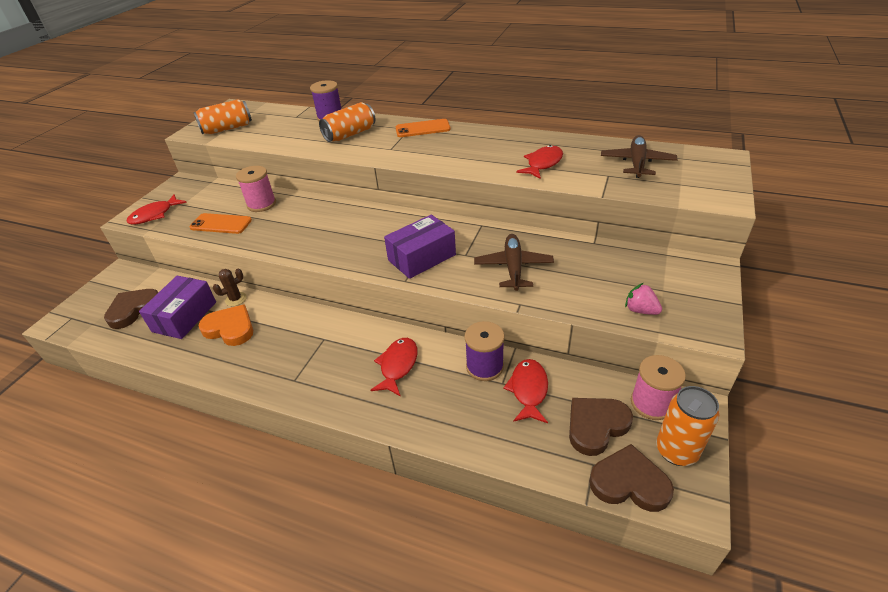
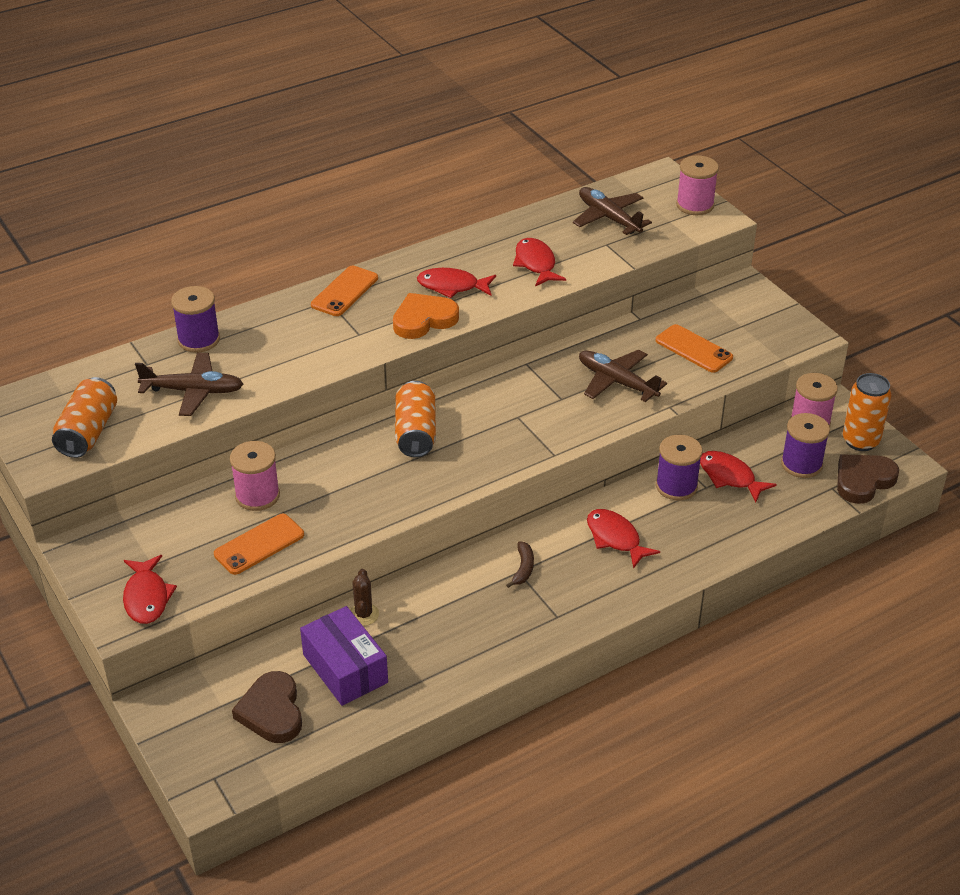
camera: 55 degrees left, 0 degrees up
(230, 328) = (415, 636): orange heart -> orange heart (424, 319)
(286, 134) = (193, 391): none -> brown plane
(328, 339) = (523, 568): none -> brown banana
(350, 134) = (275, 345): orange can -> orange can (415, 433)
(422, 257) = (531, 427): purple box -> none
(475, 151) = (452, 286): none -> red fish
(596, 426) = (801, 464): brown heart -> purple spool
(599, 282) = (693, 349): none -> orange phone
(640, 310) = (750, 352): pink strawberry -> none
(718, 184) = (695, 205): none -> pink spool

